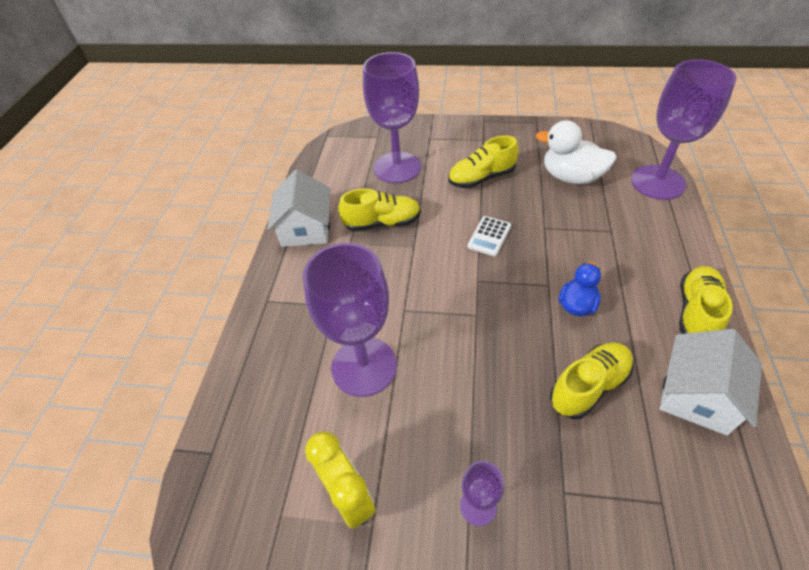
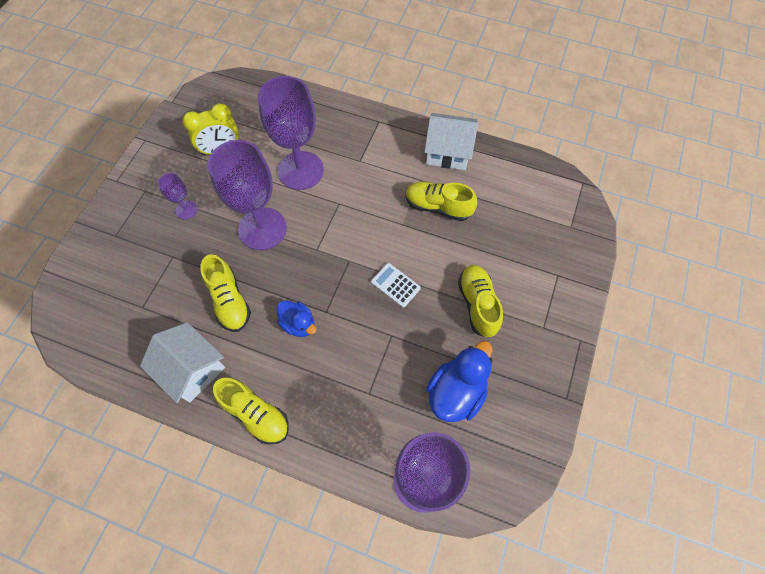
camera: 100 degrees right, 15 degrees up
(382, 223) = (438, 207): yellow shoe -> yellow shoe turned 105 degrees clockwise
(397, 167) = (514, 234): purple goblet -> purple goblet (262, 229)
(571, 177) = (456, 392): white duck -> blue duck

